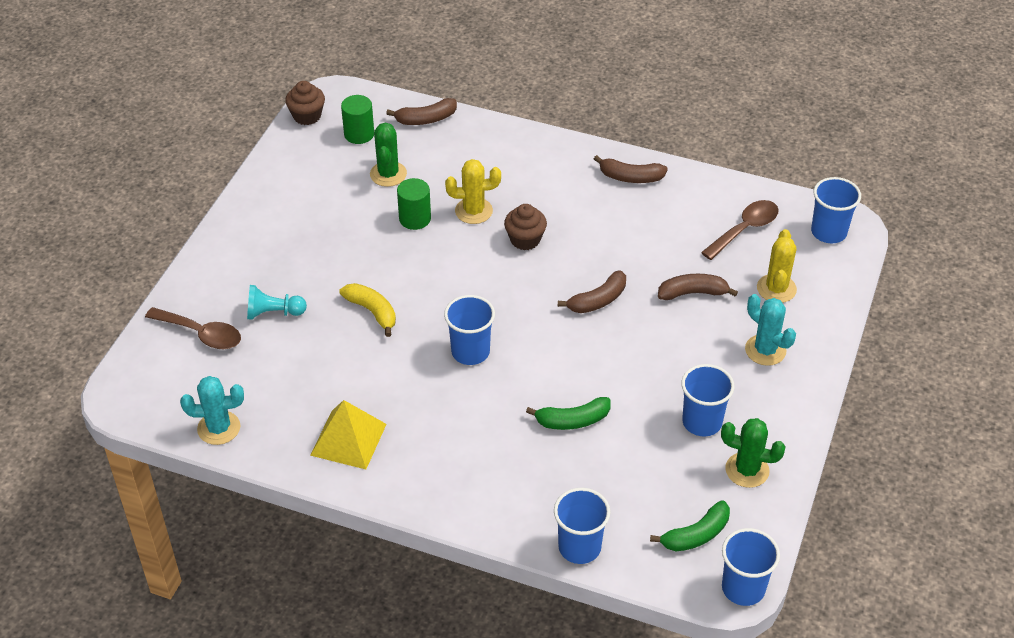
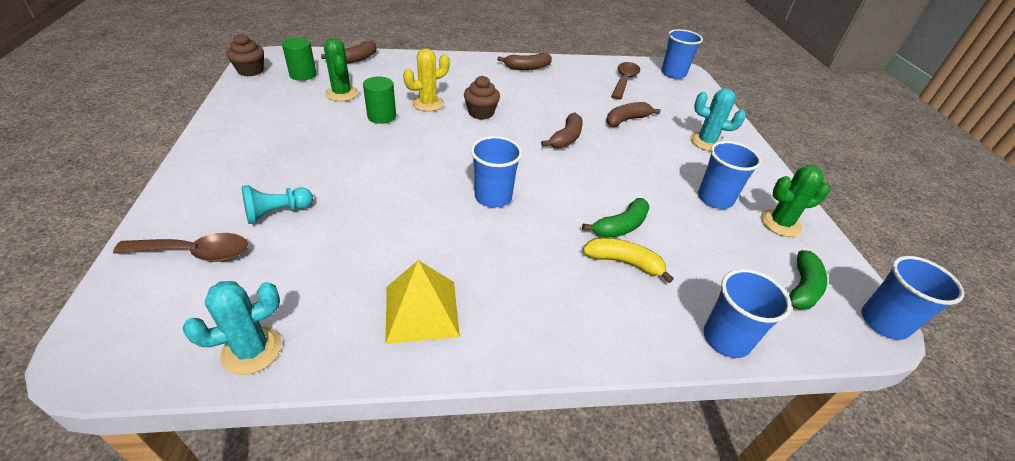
camera: 30 degrees left, 5 degrees down
(372, 312) = (381, 188): yellow banana -> yellow banana (624, 263)
(776, 289) = (675, 107): yellow cactus -> none

